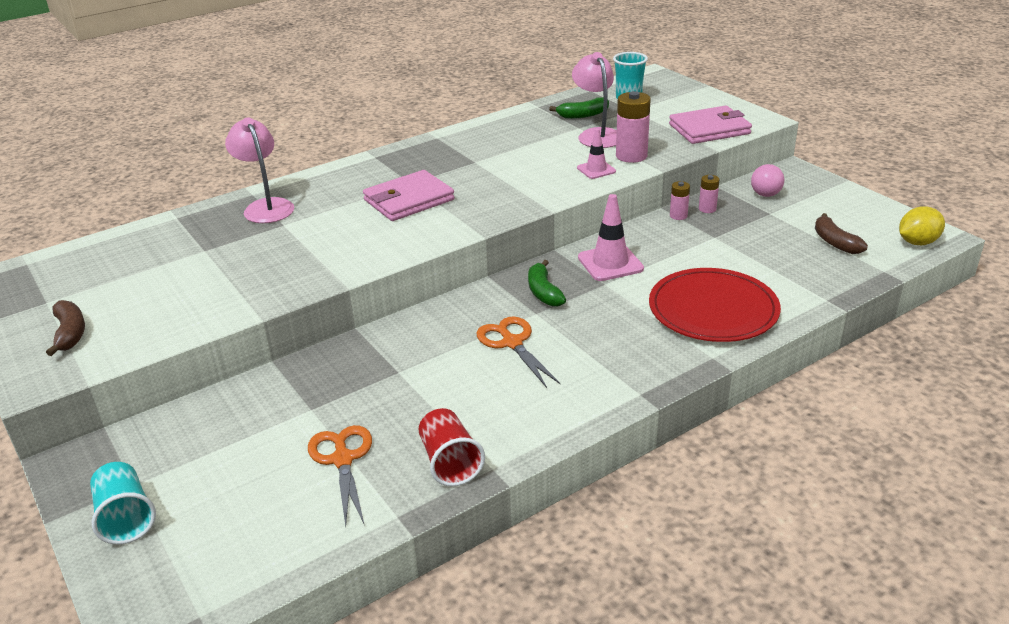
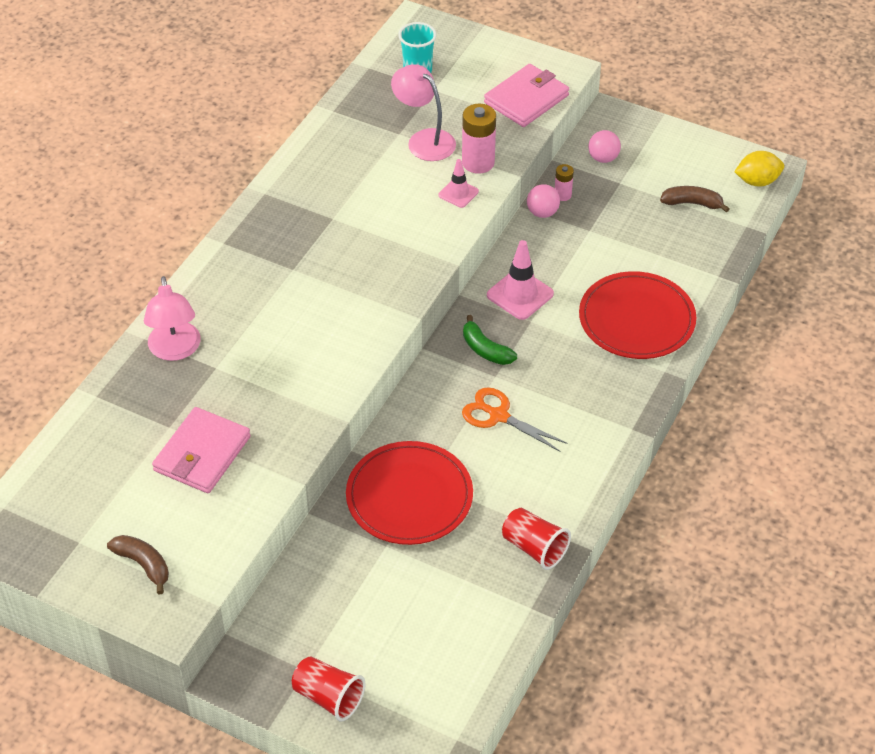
camera: 30 degrees left, 15 degrees up
(126, 517) = (328, 697): turquoise cup -> red cup
(266, 206) = (175, 350): pink lamp -> pink lamp turned 135 degrees counterclockwise
(343, 459) = (452, 579): orange scissors -> none
(370, 378) = (409, 496): none -> red plate
(409, 200) = (311, 294): pink wallet -> pink wallet (202, 454)
(583, 115) = (389, 112): green banana -> none
(678, 216) = (542, 213): pink battery -> pink ball
(835, 242) = (692, 203): brown banana -> brown banana turned 150 degrees clockwise
(917, 242) = (757, 181): yellow lemon -> yellow lemon turned 45 degrees clockwise

